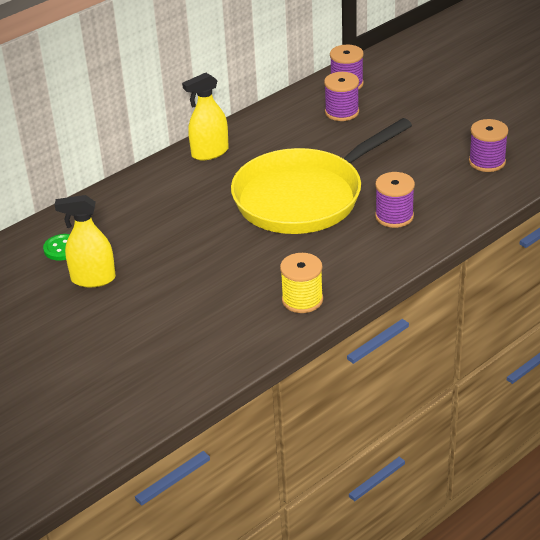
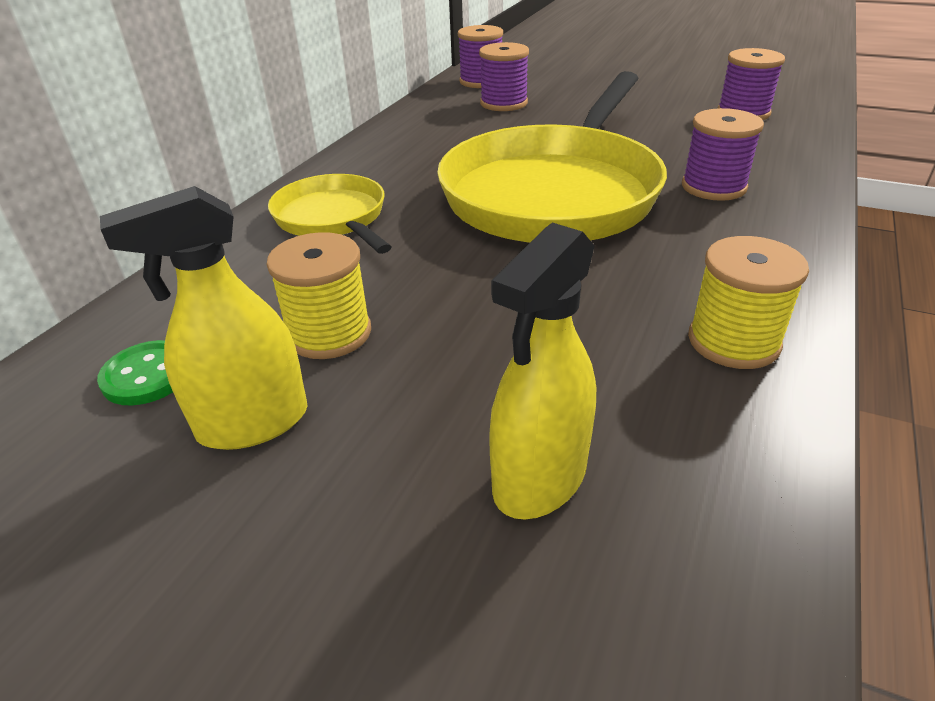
camera: 25 degrees left, 0 degrees up
(140, 249) = (329, 333): none -> yellow spool
(178, 185) = (333, 218): none -> yellow pan
(210, 152) = (355, 171): yellow spray bottle -> yellow spray bottle (540, 478)

